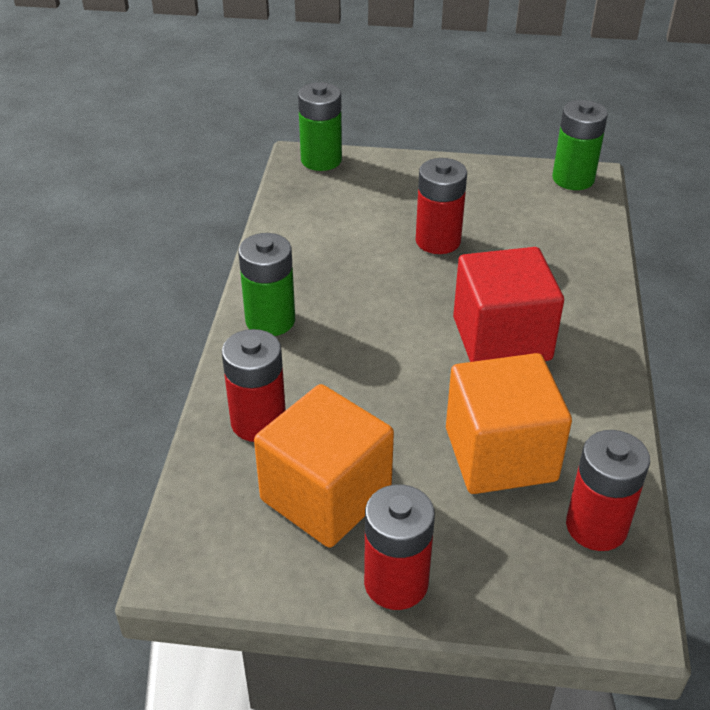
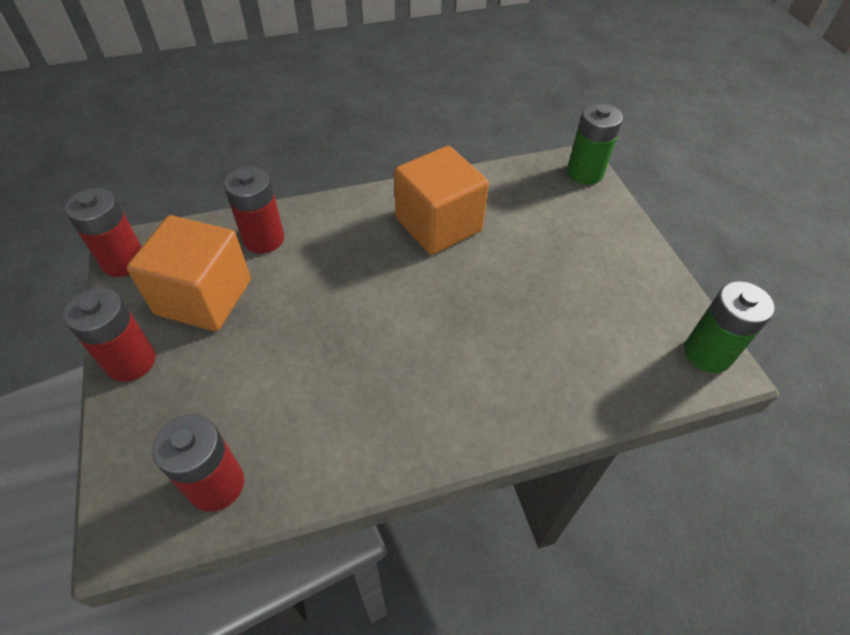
camera: 65 degrees right, 10 degrees up
(270, 320) = (370, 210): green battery -> none
(438, 241) = (529, 276): red battery -> red battery (124, 261)
(500, 454) = (279, 392): orange cube -> orange cube (438, 224)
(501, 339) = (422, 356): red cube -> none

